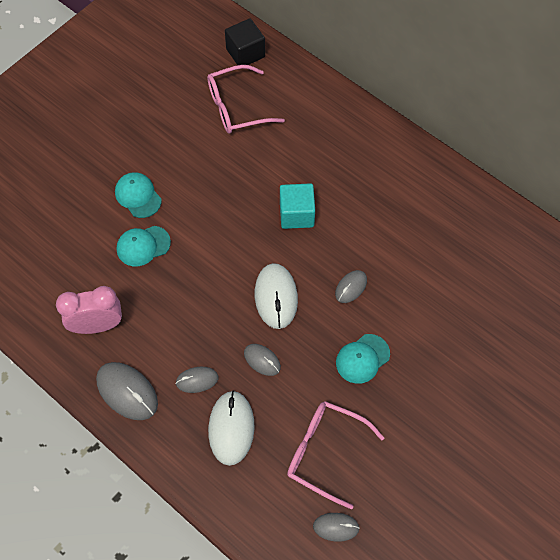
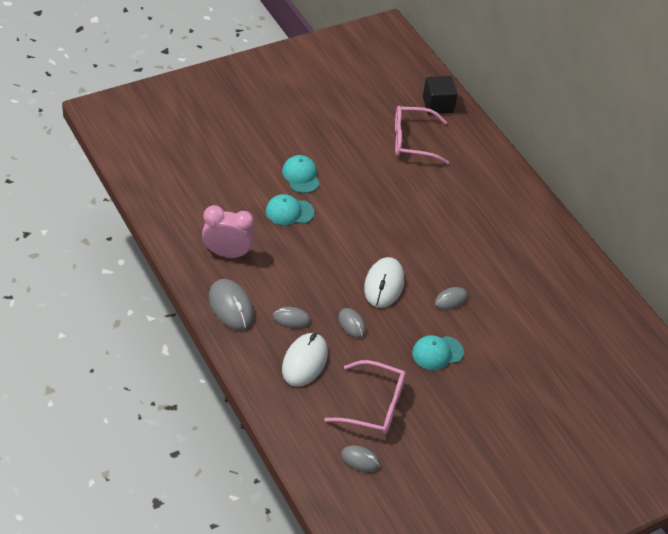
camera: 15 degrees right, 15 degrees down
(296, 214) = (428, 233): turquoise cube -> none
(324, 452) = (374, 406): pink glasses -> pink glasses turned 150 degrees clockwise

